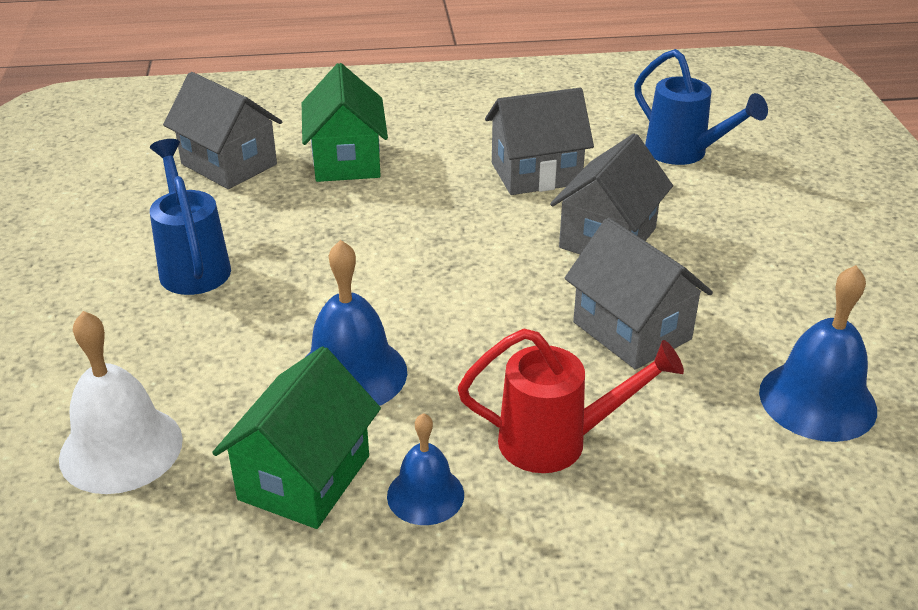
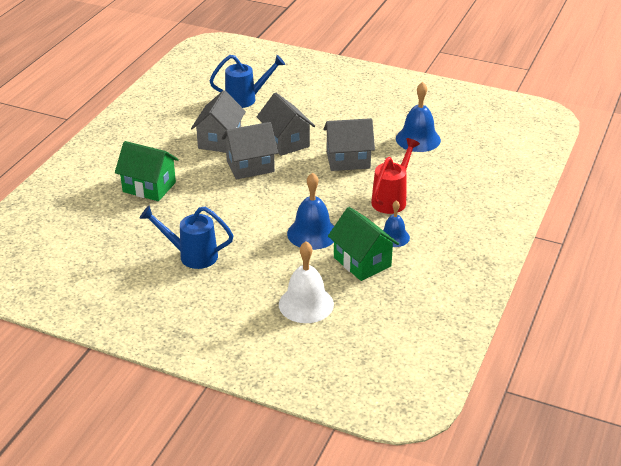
camera: 60 degrees left, 0 degrees up
(229, 164) = (111, 223): grey house -> grey house (250, 166)

